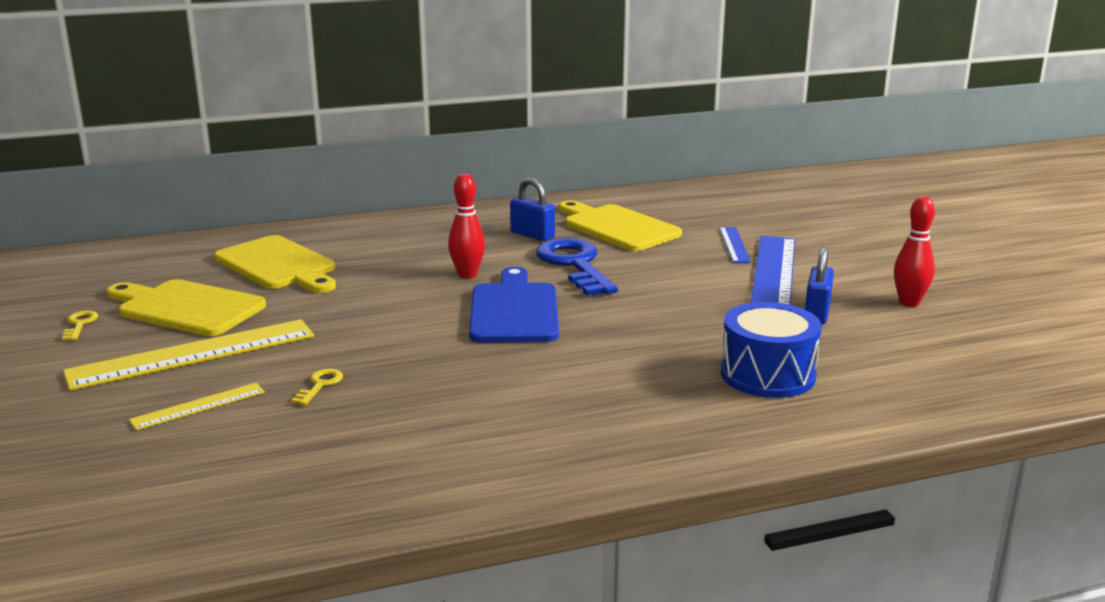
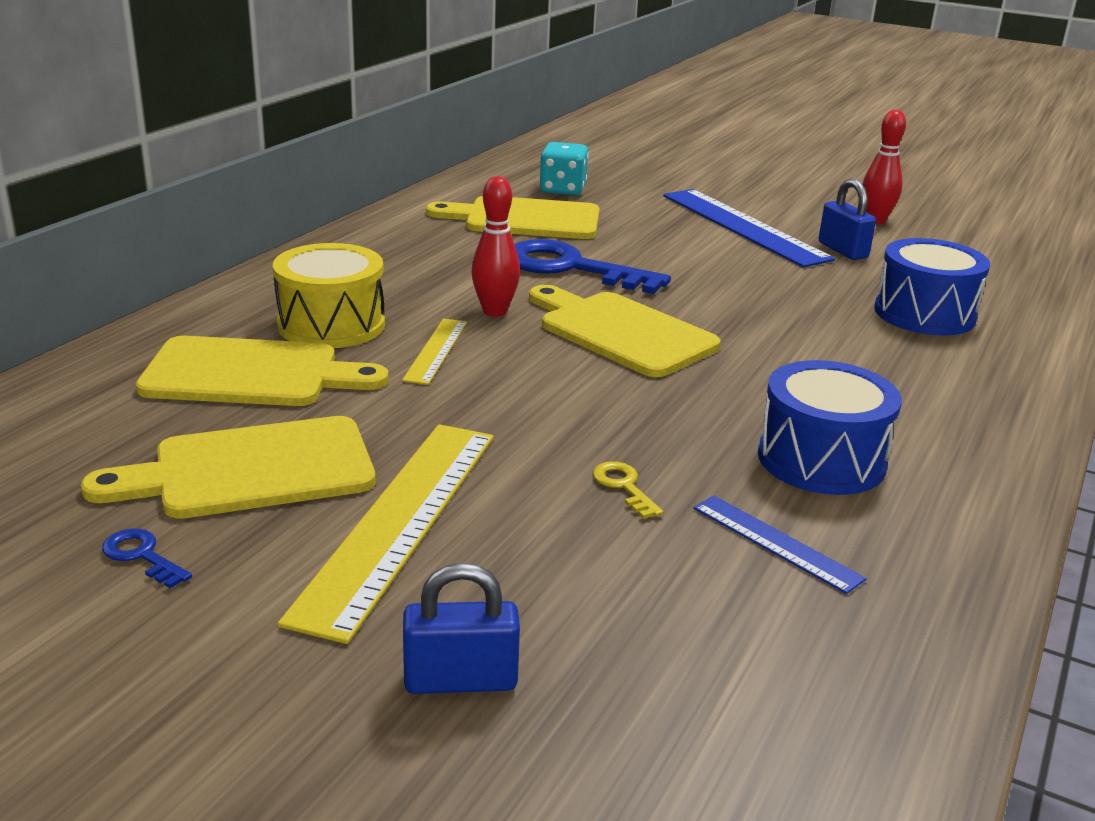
camera: 45 degrees left, 5 degrees up
(80, 324) = (142, 556): yellow key -> blue key
(198, 406) = (554, 575): yellow ruler -> yellow ruler (436, 350)
(366, 254) = (331, 325): none -> yellow drum
(457, 421) = (821, 459): none -> blue drum
(514, 310) = (621, 332): blue cutting board -> yellow cutting board
(532, 235) = (463, 250): blue padlock -> blue padlock (460, 680)
(692, 215) = (562, 189): none -> turquoise dice
(734, 244) = (657, 208): blue ruler -> blue ruler (776, 542)

